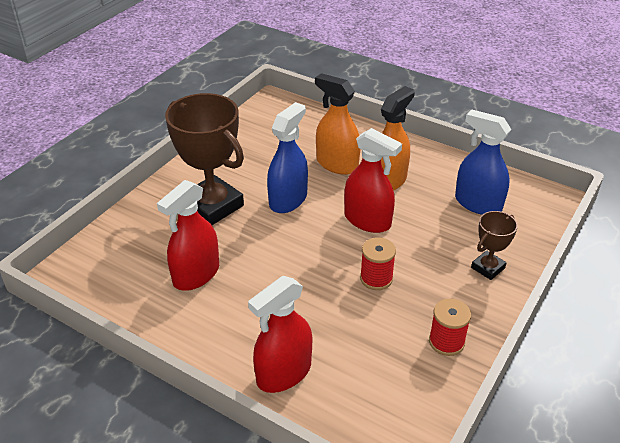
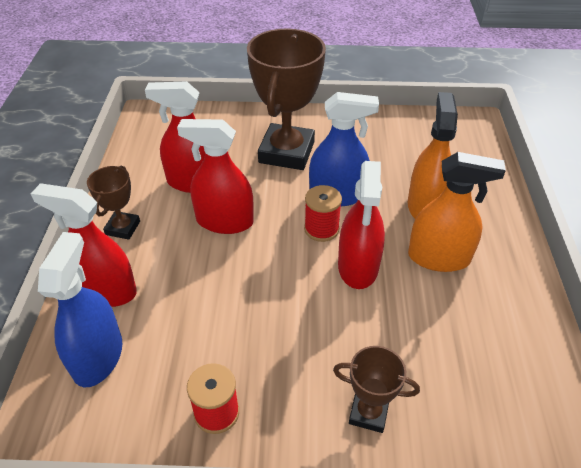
camera: 60 degrees right, 5 degrees up
(214, 340) = (123, 228): none -> brown trophy
(263, 272) = (224, 221): none -> red spray bottle
(376, 278) = (274, 309): red spool -> red spool (321, 229)
(478, 204) = (480, 359): blue spray bottle -> blue spray bottle (98, 357)

